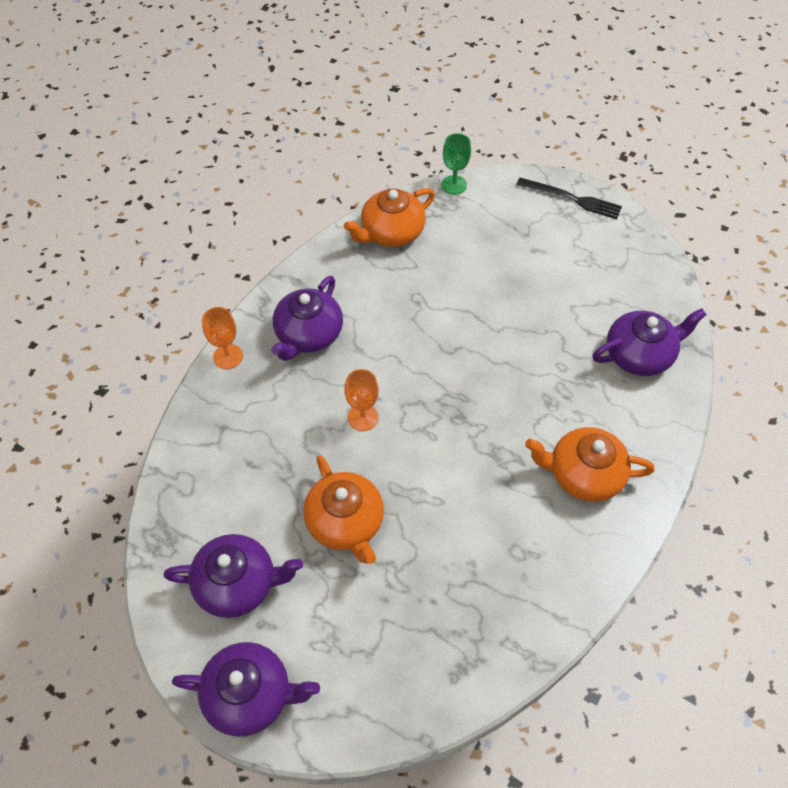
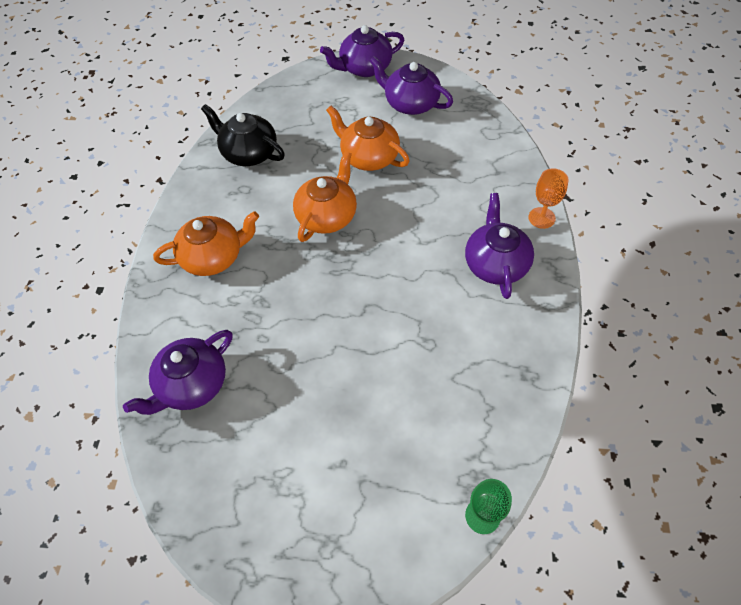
camera: 155 degrees right, 0 degrees up
(238, 584) = (410, 103): purple teapot -> purple teapot turned 60 degrees clockwise
(363, 417) = (403, 222): orange goblet -> none
(391, 232) = (504, 406): orange teapot -> orange teapot (327, 216)
(490, 610) = (249, 153): none -> black teapot
(572, 199) = (330, 572): black fork -> none

